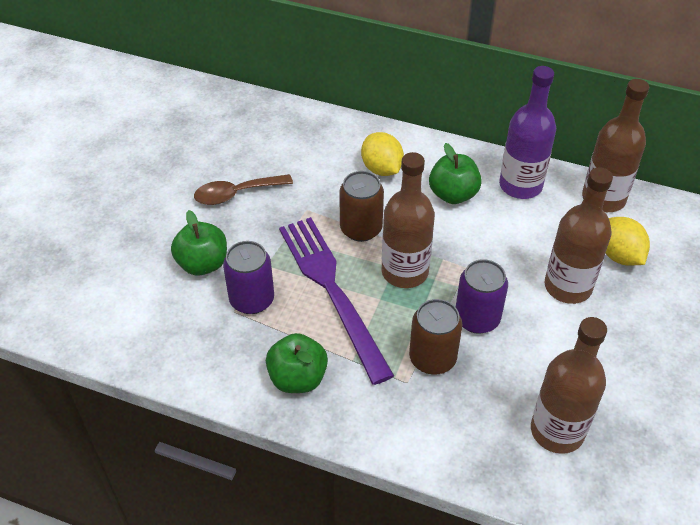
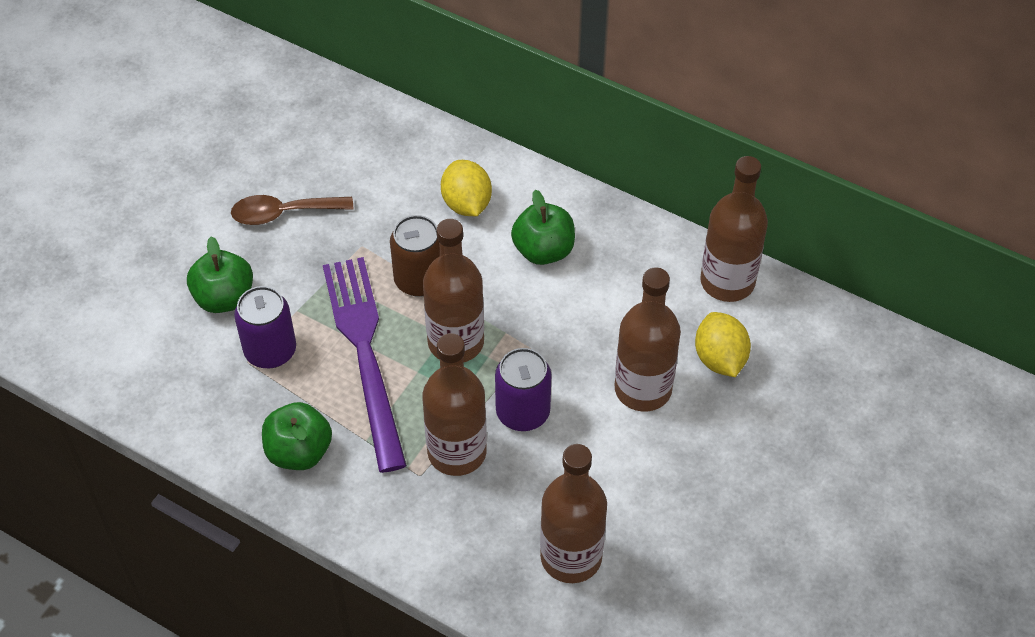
camera: 10 degrees right, 5 degrees up
(432, 358) = (457, 452): brown can -> brown bottle
(520, 185) = (630, 250): purple bottle -> none

